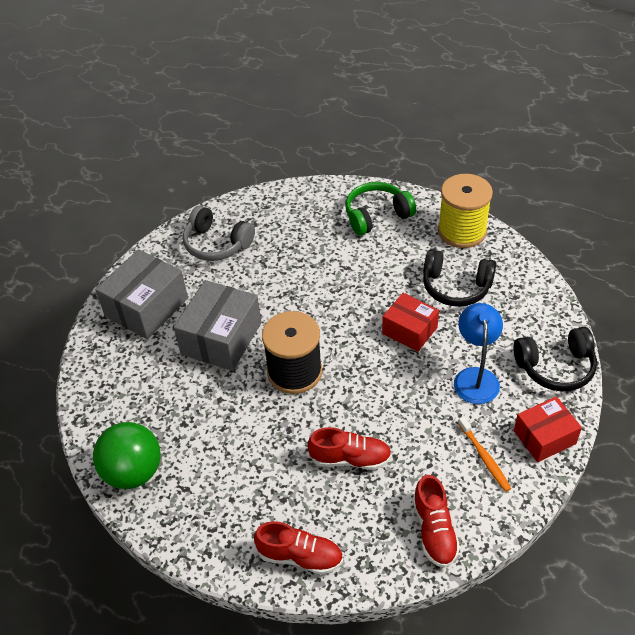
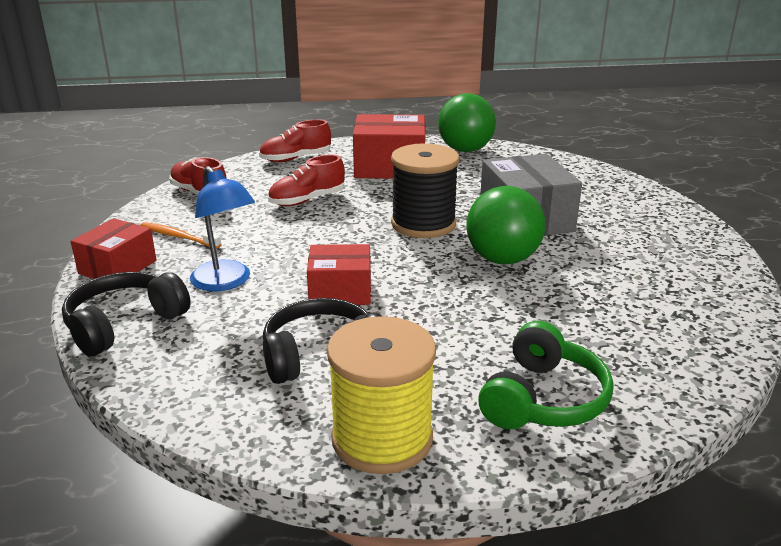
camera: 140 degrees right, 20 degrees down
(146, 307) = (631, 212): grey box -> none
(216, 244) = (675, 278): grey headphones -> none
(232, 479) = (389, 167): none -> red box
(287, 307) = (502, 259): none -> green ball

